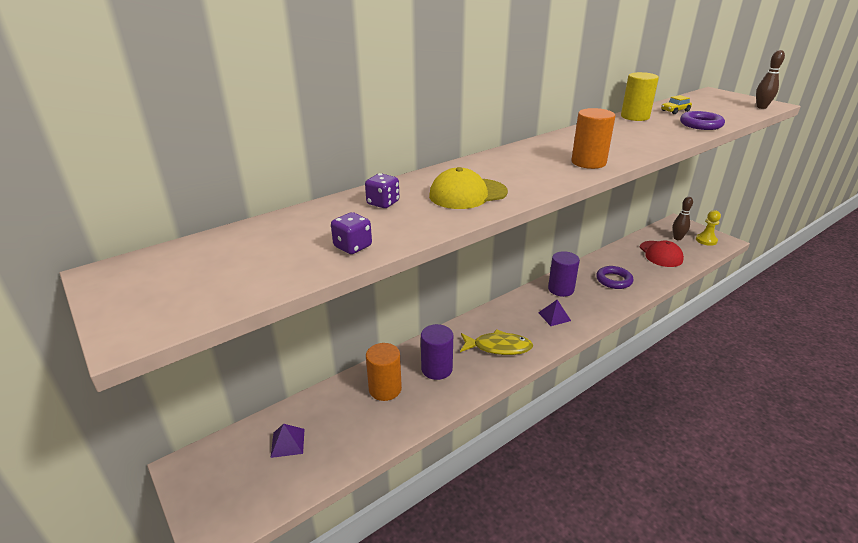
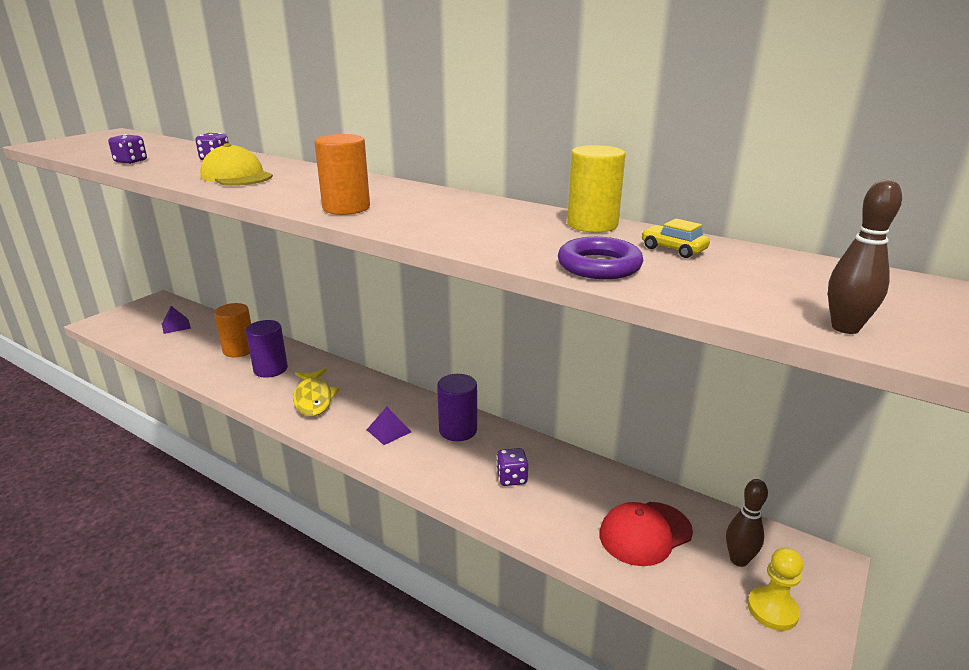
camera: 70 degrees right, 5 degrees down
(614, 280) = (512, 478): purple ring -> purple dice

